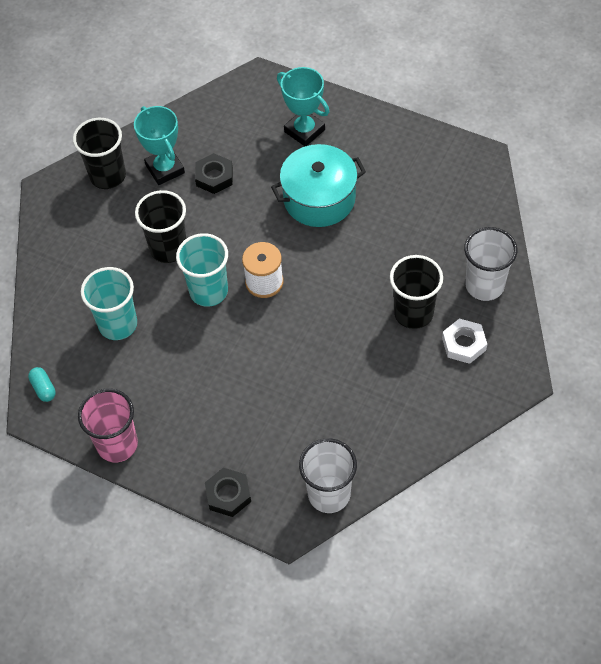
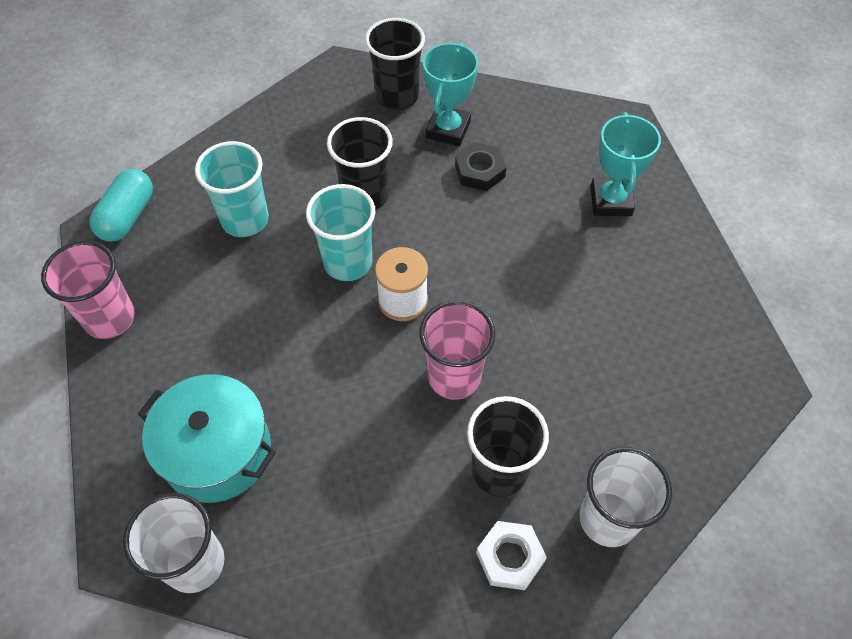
camera: 45 degrees right, 0 degrees up
(43, 388) = (127, 216): turquoise capsule -> turquoise capsule, size x1.77
(228, 494) = (122, 460): black nut -> none
(319, 198) = (547, 272): turquoise pot -> turquoise pot (217, 451)
(339, 293) = (454, 376): none -> pink cup

